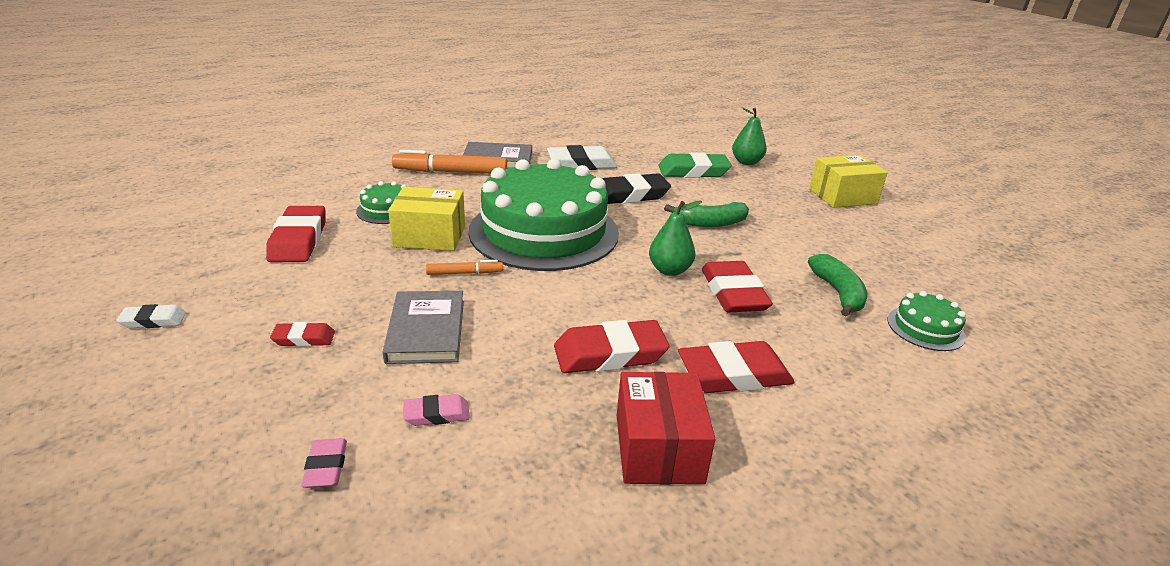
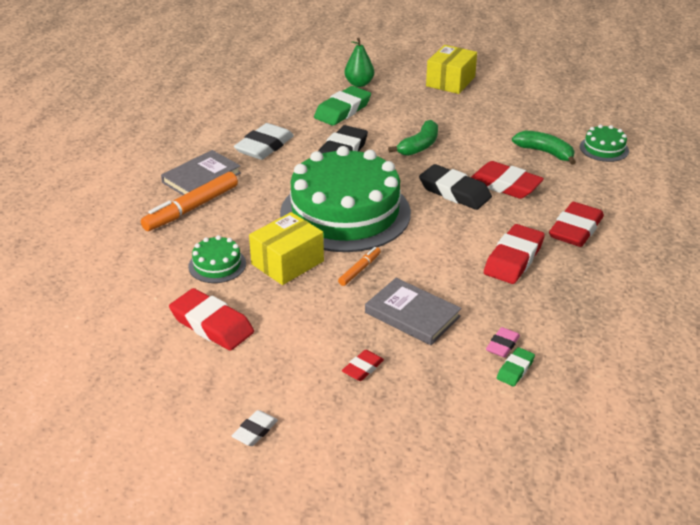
camera: 45 degrees left, 5 degrees up
(326, 467) = (508, 403): pink eraser -> none
(398, 444) = (515, 369): none -> green eraser
(658, 448) = (605, 285): red box -> none
(669, 270) = (454, 192): green pear -> black eraser

